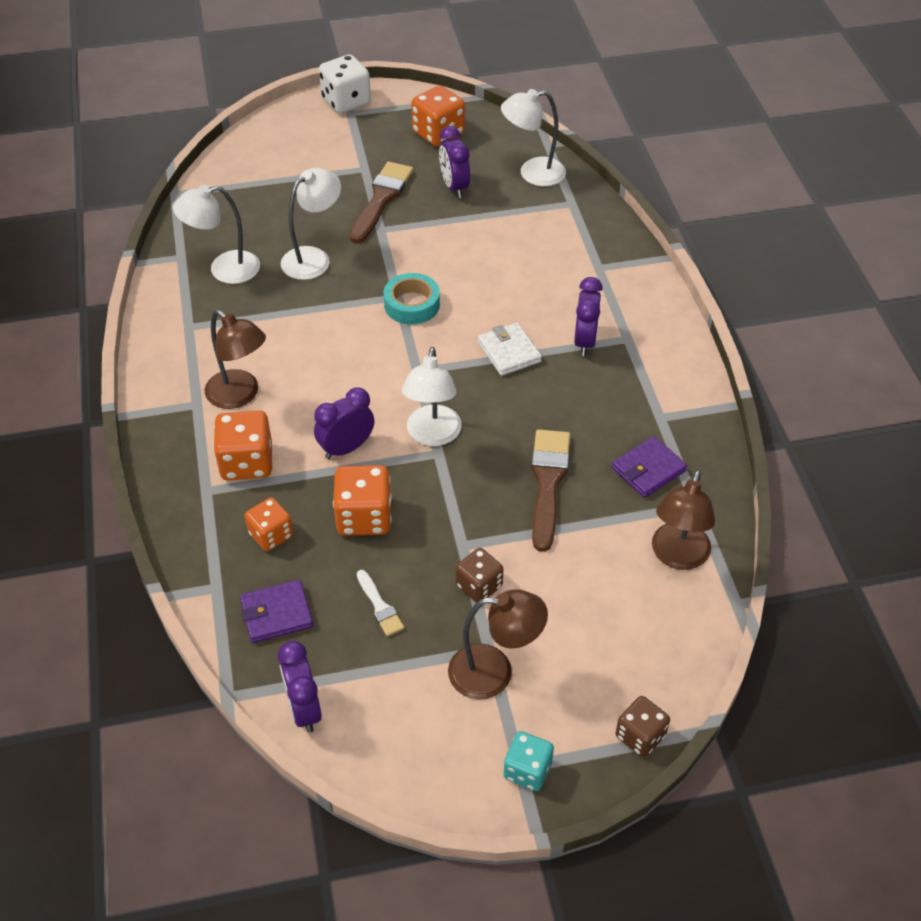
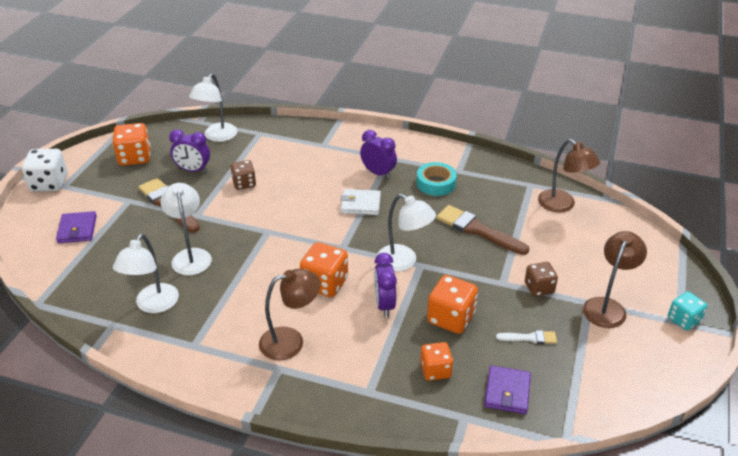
camera: 60 degrees left, 10 degrees down
(247, 462) = (359, 360): orange dice -> orange dice (325, 283)
(304, 709) = (595, 406): purple clock -> none
(412, 304) = (281, 228): turquoise tape -> turquoise tape (436, 183)
(640, 736) = (677, 267): brown dice -> brown dice (244, 183)
(648, 469) = (494, 190): purple wallet -> purple wallet (77, 229)

